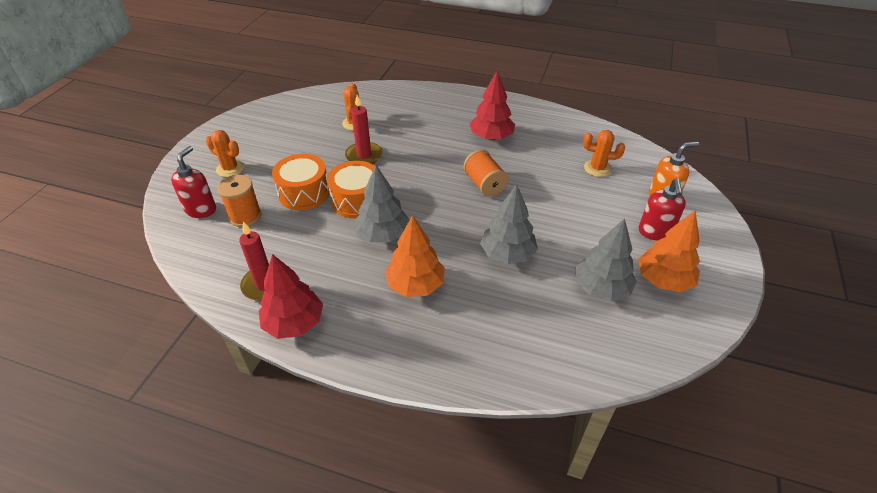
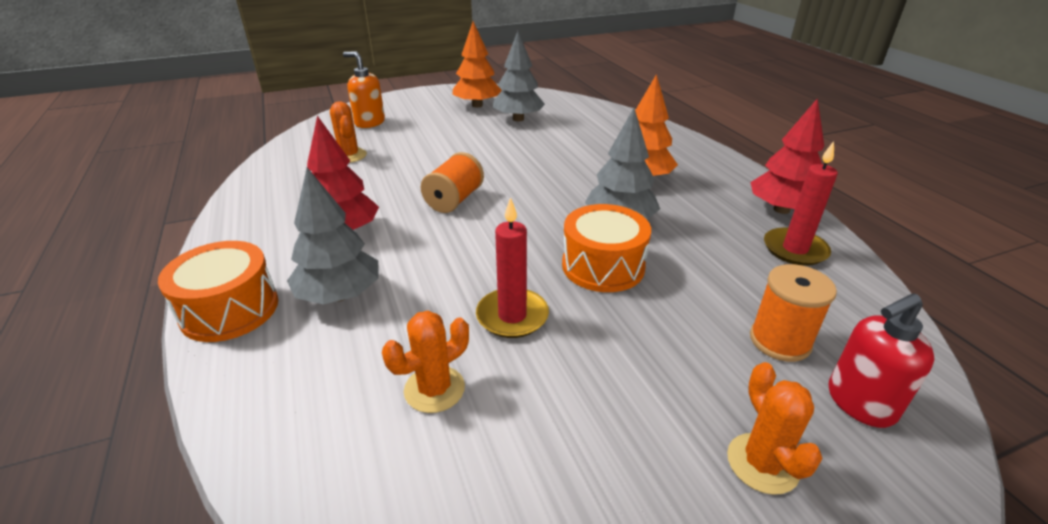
camera: 130 degrees left, 10 degrees down
(304, 193) = (661, 319): orange drum -> orange drum (230, 309)
(507, 254) = (539, 156): grey tree -> grey tree (340, 295)
(655, 232) = (423, 117): red soap dispenser -> none

